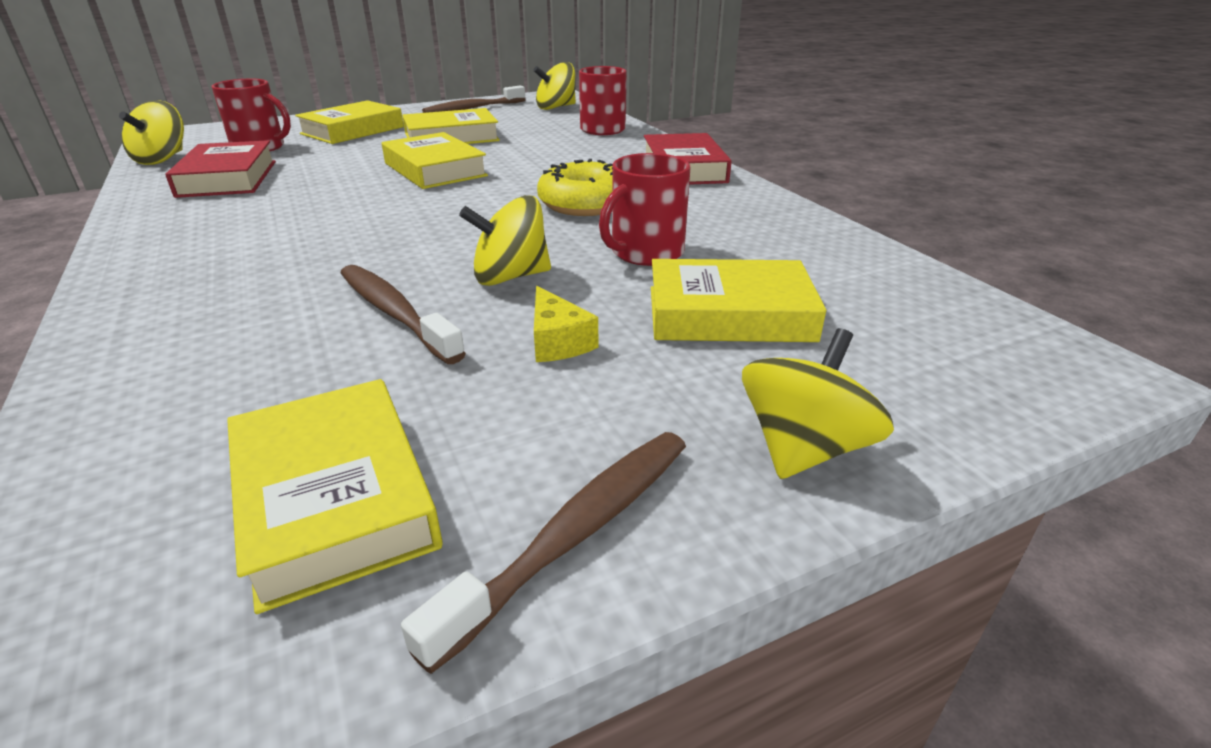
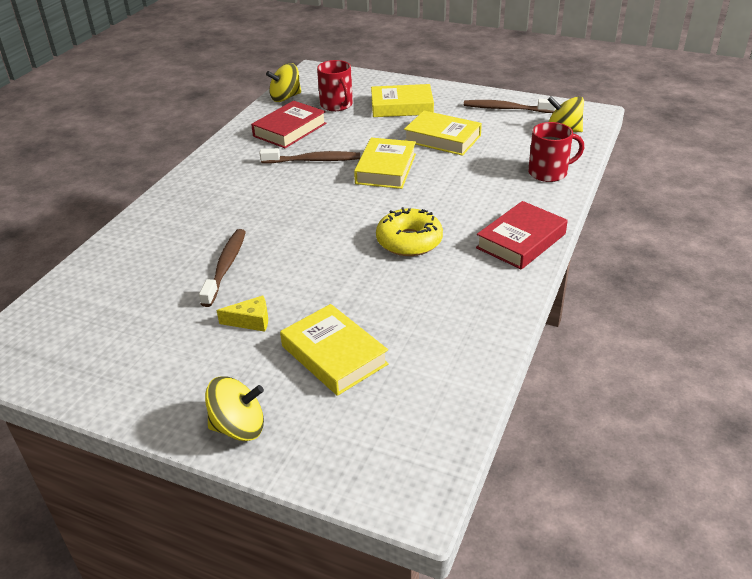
camera: 50 degrees right, 5 degrees up
(334, 497) = (108, 335): yellow book -> none
(510, 277) = (293, 273): yellow spinning top -> none
(558, 341) = (251, 321): yellow cheese -> yellow cheese turned 120 degrees counterclockwise
(576, 534) = (137, 396): brown toothbrush -> brown toothbrush (313, 160)
(645, 253) = (371, 295): red mug -> none

